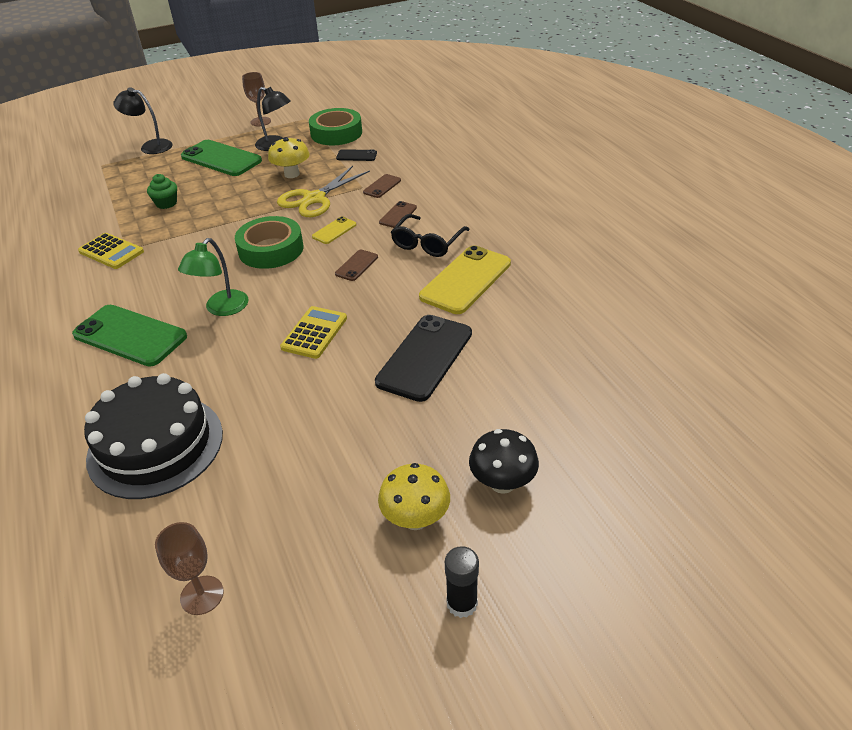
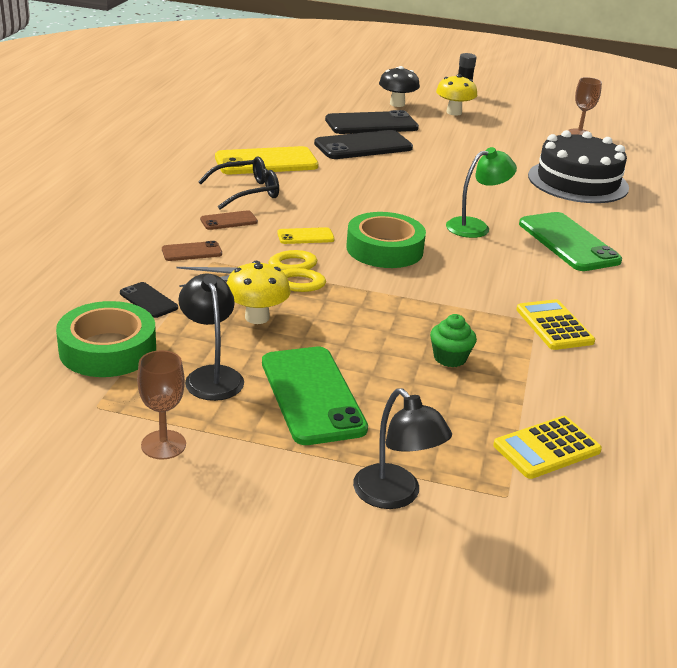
camera: 145 degrees left, 10 degrees down
(314, 333) = (418, 184): yellow calculator -> yellow calculator (547, 448)
(356, 265) = (328, 204): brown phone -> none
(468, 406) = (371, 124): none -> black phone

